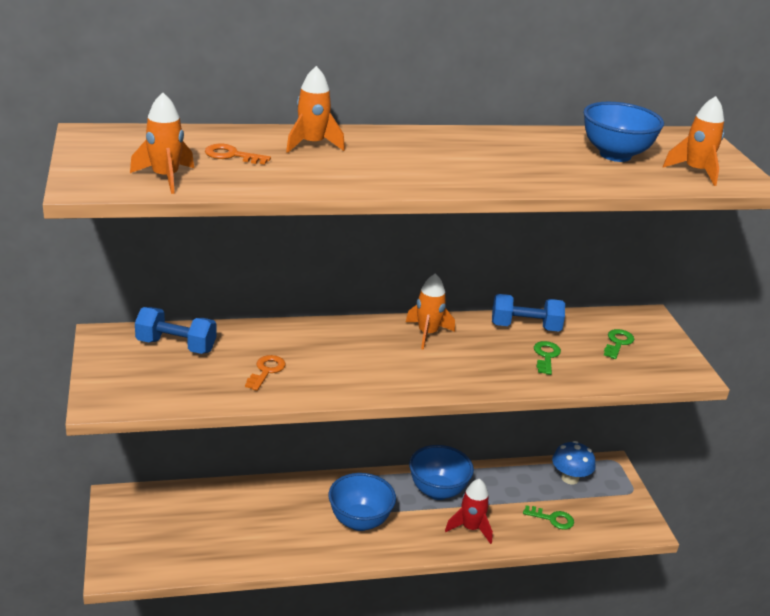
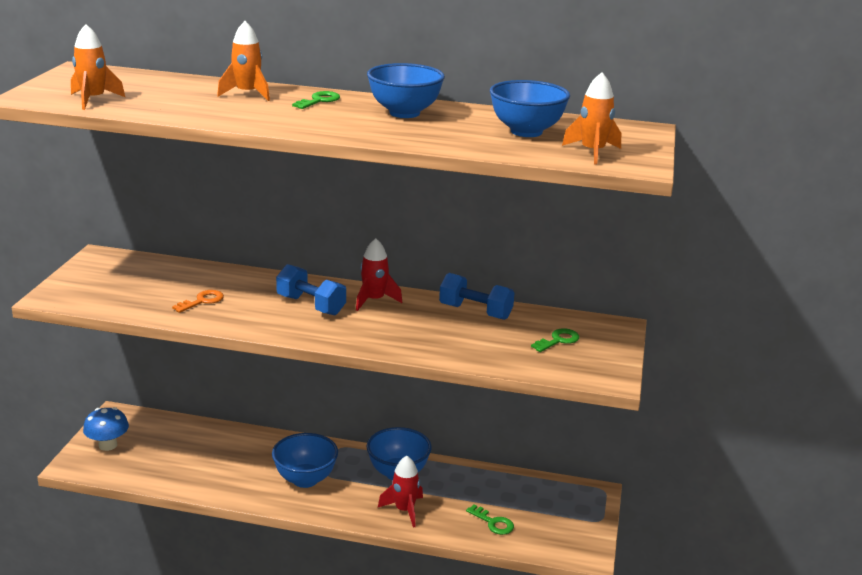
camera: 25 degrees right, 5 degrees down
(176, 346) = (148, 271): blue dumbbell -> blue dumbbell (311, 305)
(232, 155) = (168, 93): orange key -> none
(427, 333) = (374, 300): orange rocket -> red rocket
(487, 148) = (404, 113): none -> blue bowl
(546, 356) = (471, 337): green key -> green key (319, 101)
(570, 478) = (541, 493): blue mushroom -> blue mushroom (108, 445)

